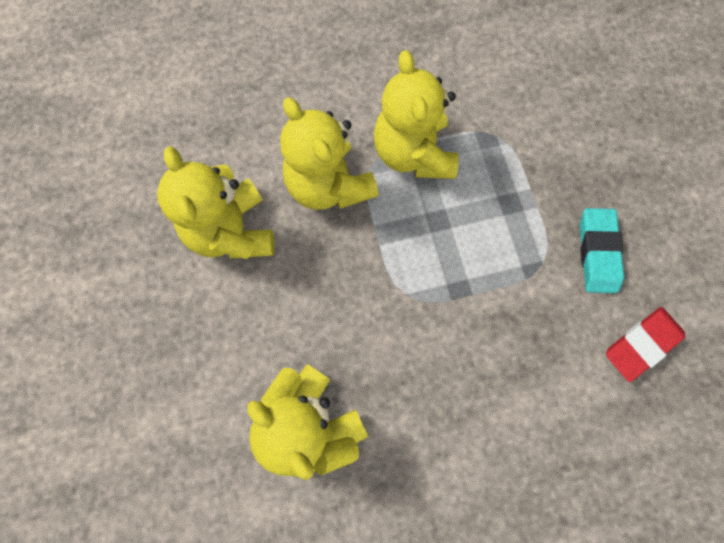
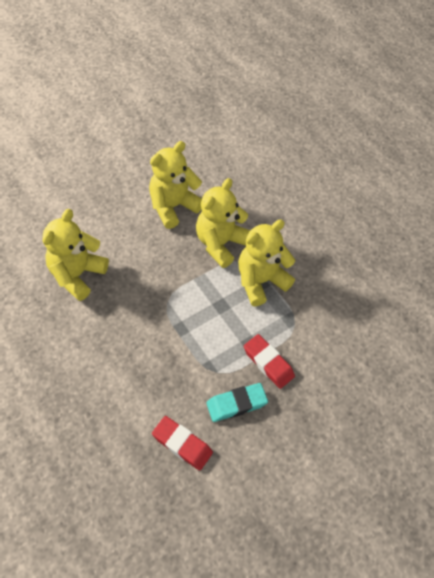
camera: 65 degrees right, 15 degrees down
(546, 190) = (268, 363): none -> red eraser

